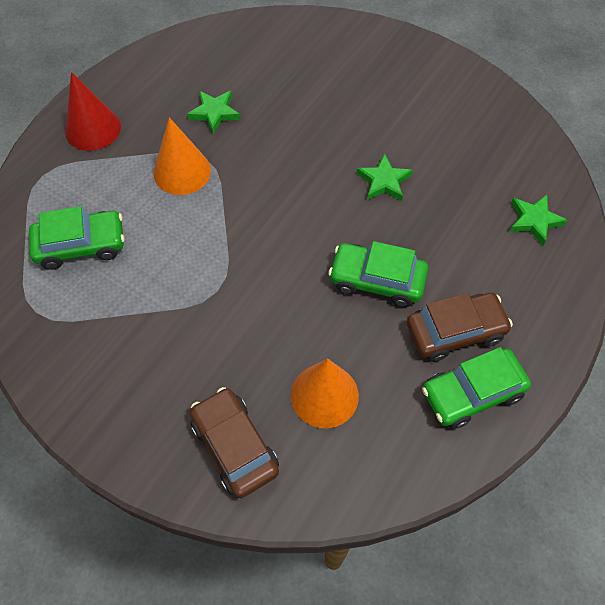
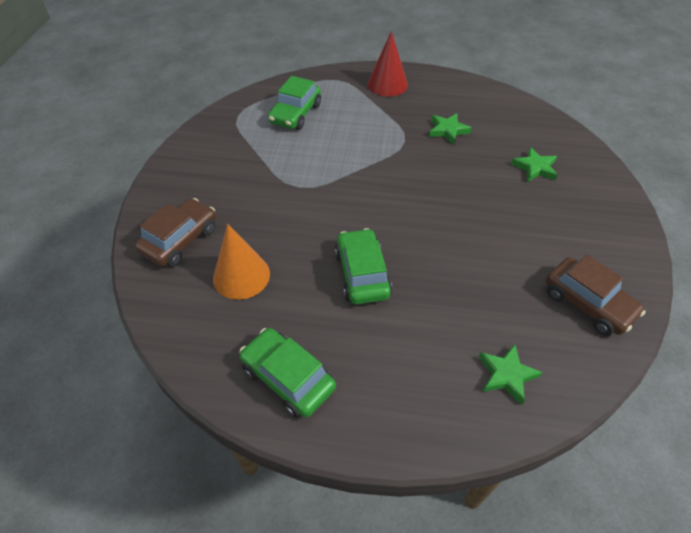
camera: 65 degrees right, 10 degrees down
(81, 245) = (295, 114): green car -> green car turned 60 degrees clockwise
(182, 171) = (384, 134): orange cone -> none
(384, 181) = (463, 246): green star -> green star (535, 168)
(455, 331) = (343, 345): brown car -> brown car (587, 303)

